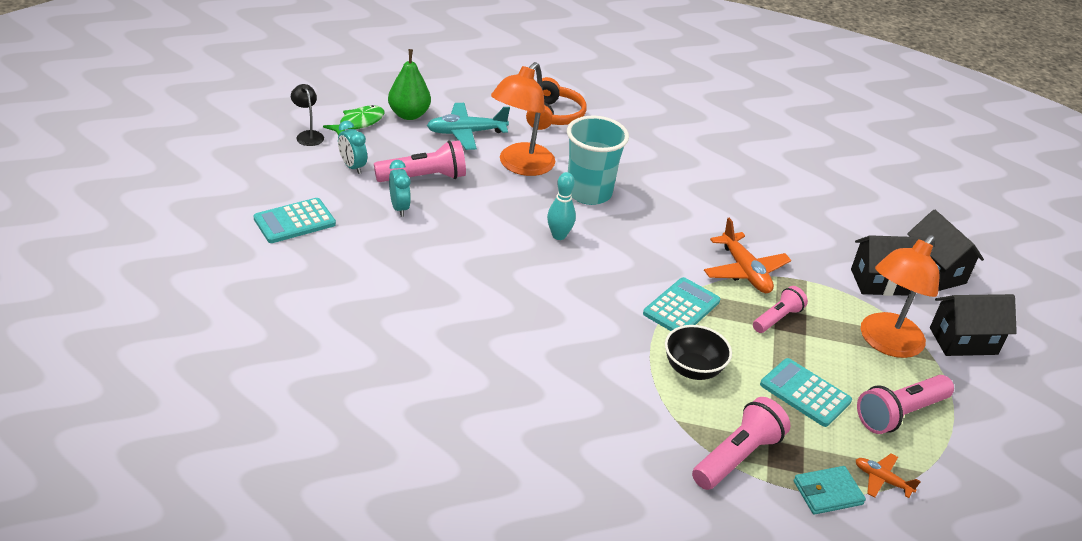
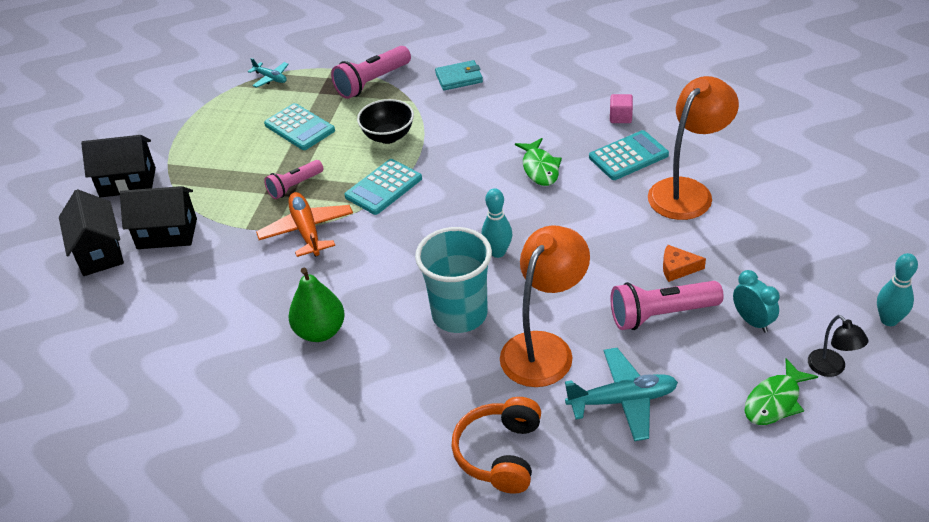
camera: 170 degrees left, 5 degrees up
(244, 158) = (889, 320): none -> turquoise bowling pin
(294, 221) = (783, 238): turquoise calculator -> turquoise calculator (628, 156)
(399, 208) = (677, 268): turquoise clock -> orange cheese
(409, 115) = (710, 428): green pear -> green pear (320, 331)
(414, 367) = (620, 117): none -> pink cube
(516, 312) = (540, 168): none -> green fish
(827, 493) = (315, 68): turquoise wallet -> turquoise wallet (459, 78)
(882, 480) = (270, 78): orange plane -> turquoise plane
(885, 343) = (203, 174): orange lamp -> orange lamp (687, 191)
(900, 414) = (229, 120): pink flashlight -> none

